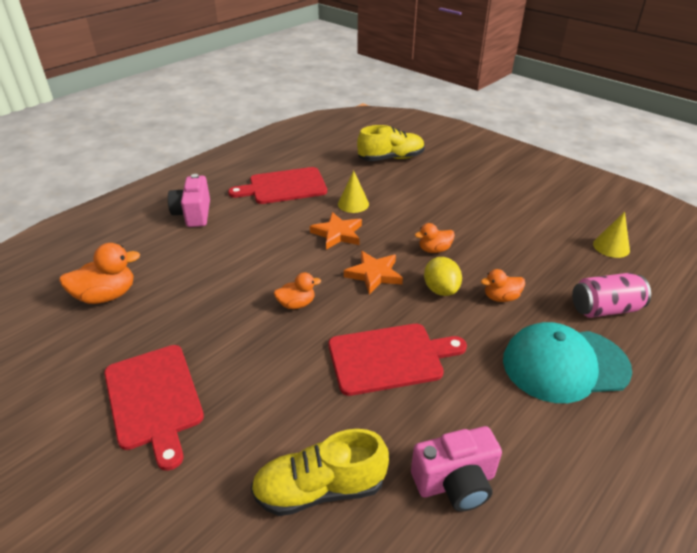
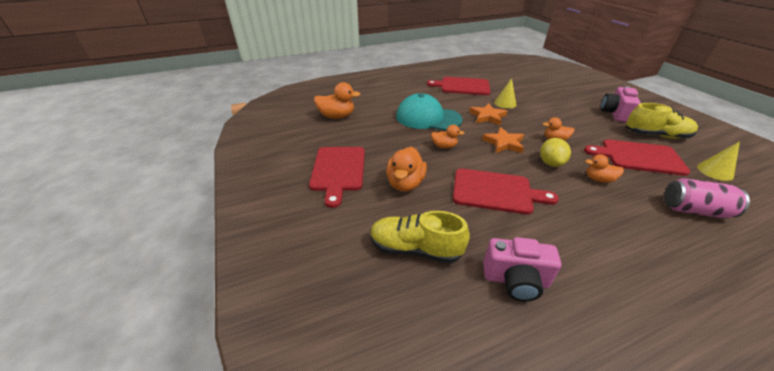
camera: 25 degrees right, 0 degrees up
(193, 214) = (401, 89): pink camera -> pink camera (615, 114)
(265, 387) = (405, 183): none -> orange duck
(391, 158) = (542, 84): yellow shoe -> yellow shoe (655, 135)
(533, 249) = (638, 157): none -> red cutting board
(564, 365) = (640, 236): turquoise cap -> turquoise cap (428, 118)

